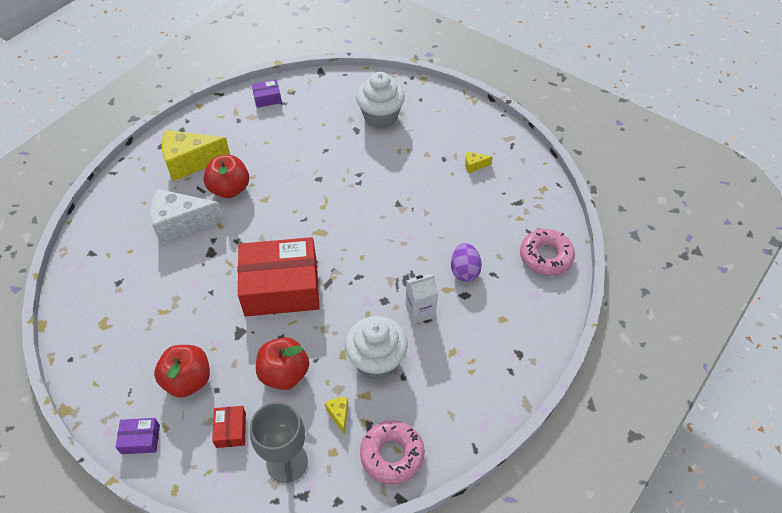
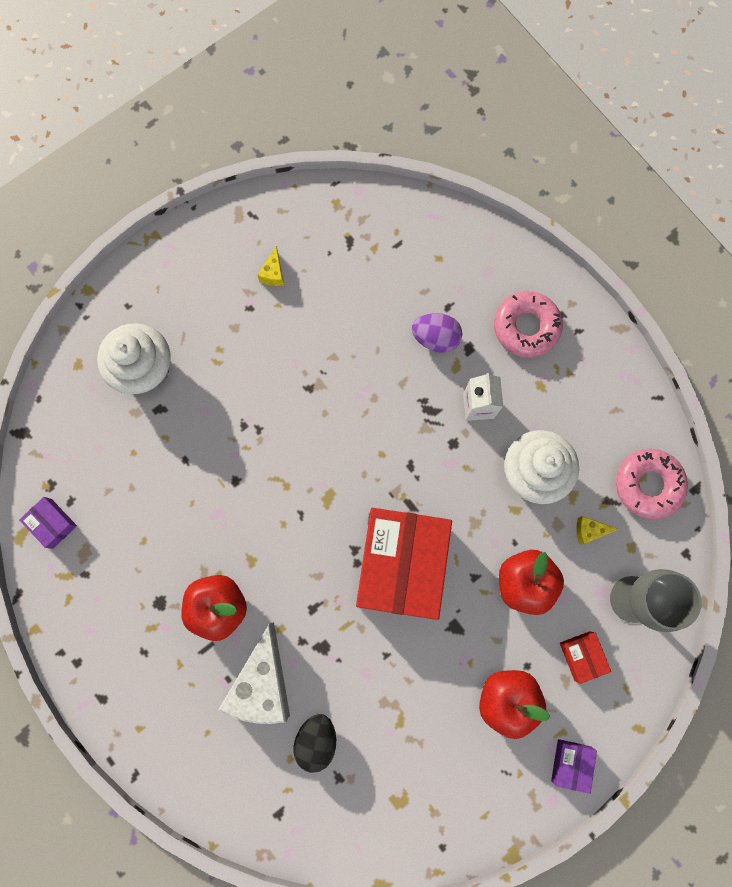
camera: 75 degrees left, 25 degrees up
(144, 263) = (316, 739): none -> black egg
(190, 162) = (150, 657): yellow cheese -> none
(231, 430) = (582, 656): red box -> red box turned 60 degrees clockwise
(267, 98) = (52, 523): purple box -> purple box turned 45 degrees counterclockwise
(546, 256) = (439, 239): pink donut -> pink donut (526, 327)

